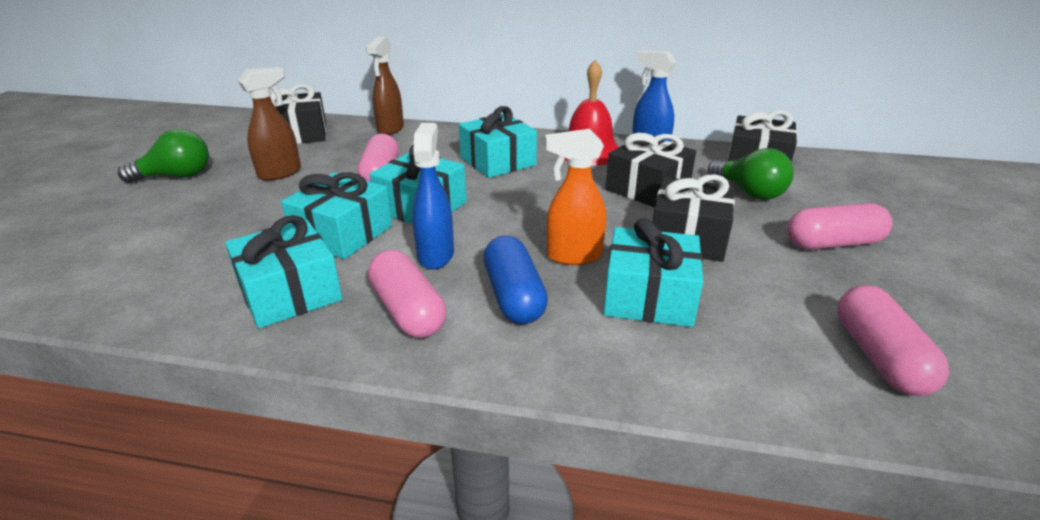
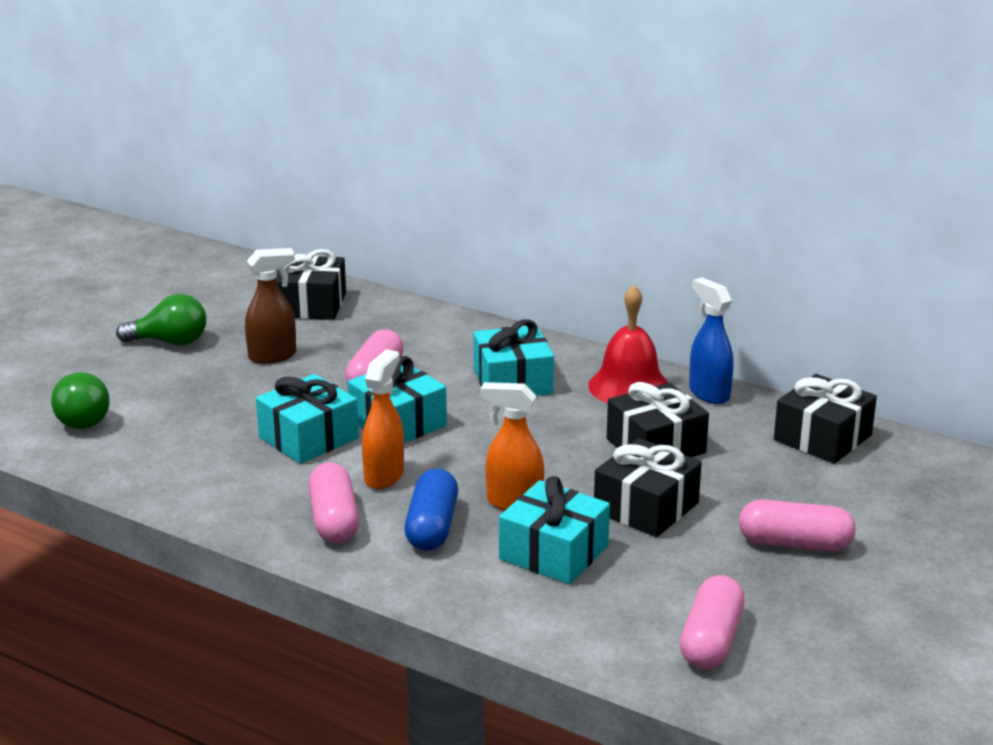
camera: 20 degrees right, 5 degrees down
(289, 292) = (242, 484): turquoise gift -> none
(390, 129) = (416, 314): brown spray bottle -> none
(436, 255) = (384, 476): blue spray bottle -> orange spray bottle
(749, 192) = (768, 472): green light bulb -> green light bulb (83, 418)

